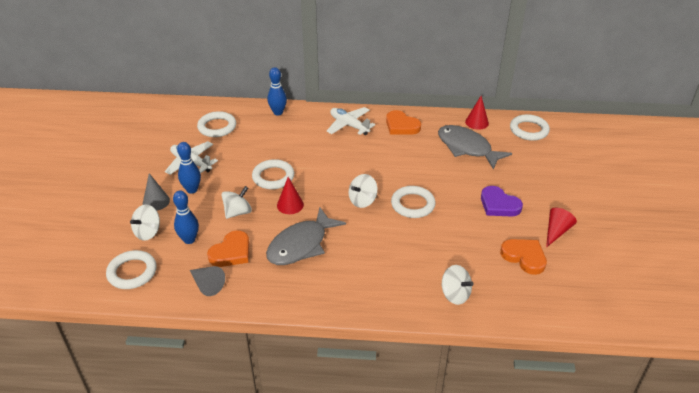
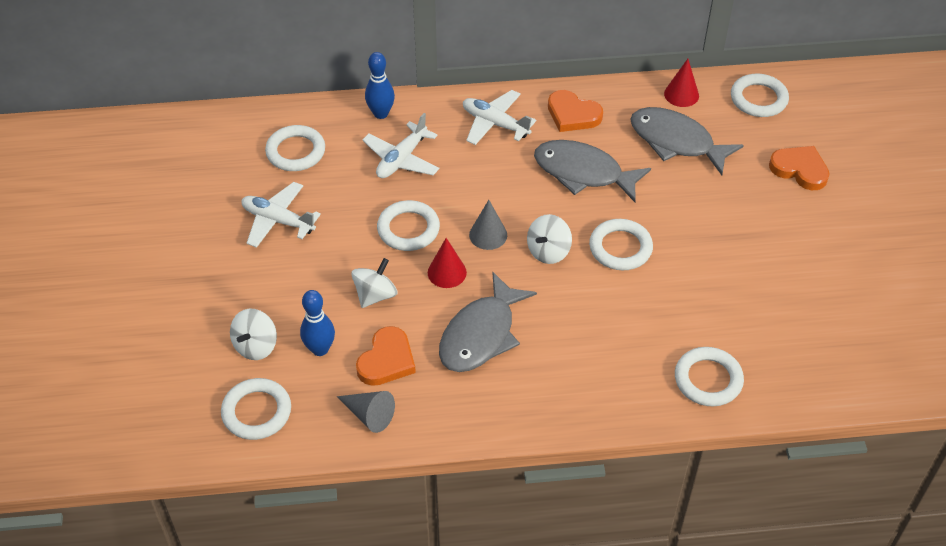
camera: 10 degrees left, 10 degrees up
(156, 201) = (249, 294): grey cone -> grey cone (488, 235)
(192, 190) = (295, 267): blue bowling pin -> none
(282, 138) = (401, 159): none -> white plane
(399, 158) = (583, 173): none -> grey fish
(455, 294) = (708, 379): white spinning top -> white ring
(499, 205) = (739, 232): purple heart -> none
(524, 257) = (788, 310): orange heart -> orange heart (799, 170)
(556, 231) = (824, 263): red cone -> none

